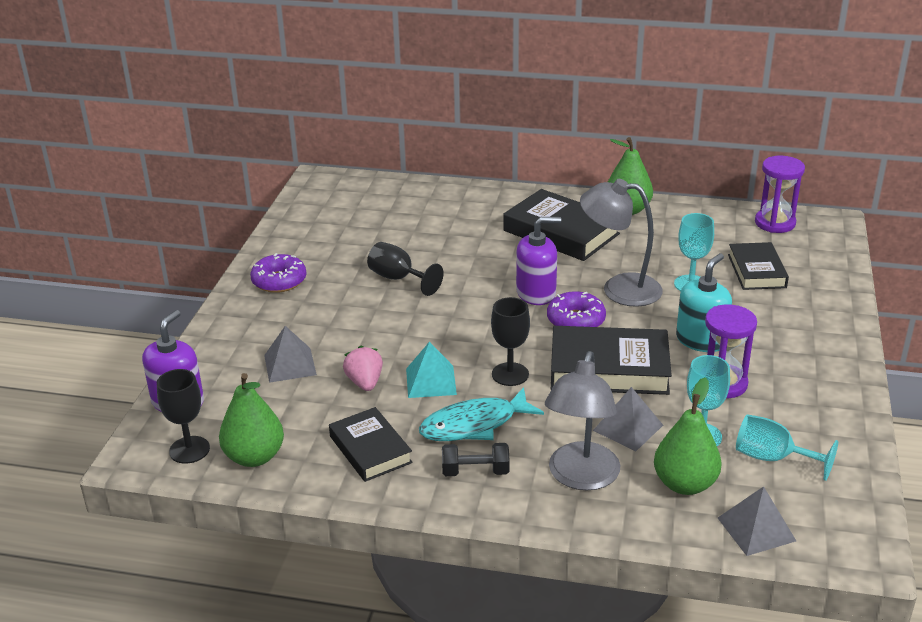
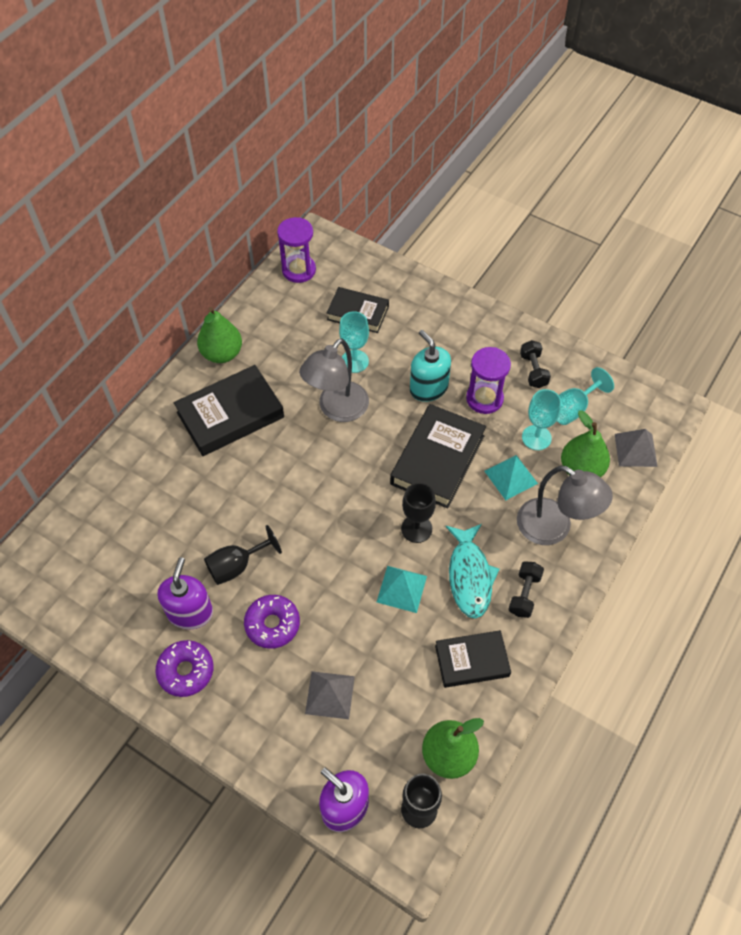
camera: 70 degrees left, 25 degrees up
(365, 383) = (382, 640): pink strawberry -> none
(536, 293) = (314, 469): purple soap dispenser -> purple soap dispenser (190, 612)
(576, 320) = (365, 456): purple donut -> purple donut (272, 624)
(628, 427) = (511, 477): grey pyramid -> turquoise pyramid
(800, 413) = (533, 371): none -> black dumbbell

